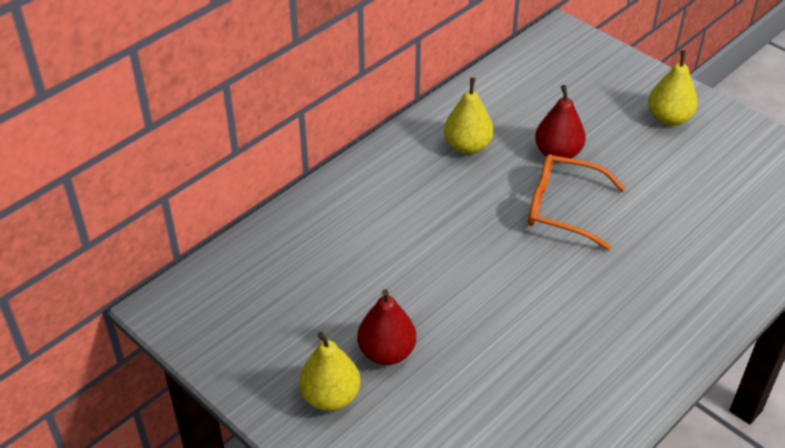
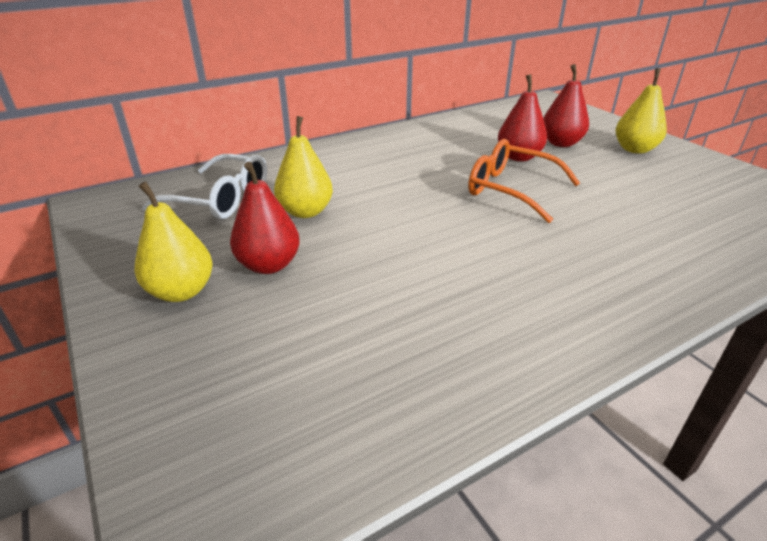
camera: 15 degrees right, 10 degrees down
(290, 278) = (220, 199): none -> white glasses
(467, 146) = (436, 144): yellow pear -> yellow pear (305, 212)
(594, 120) = (561, 143): none -> red pear

